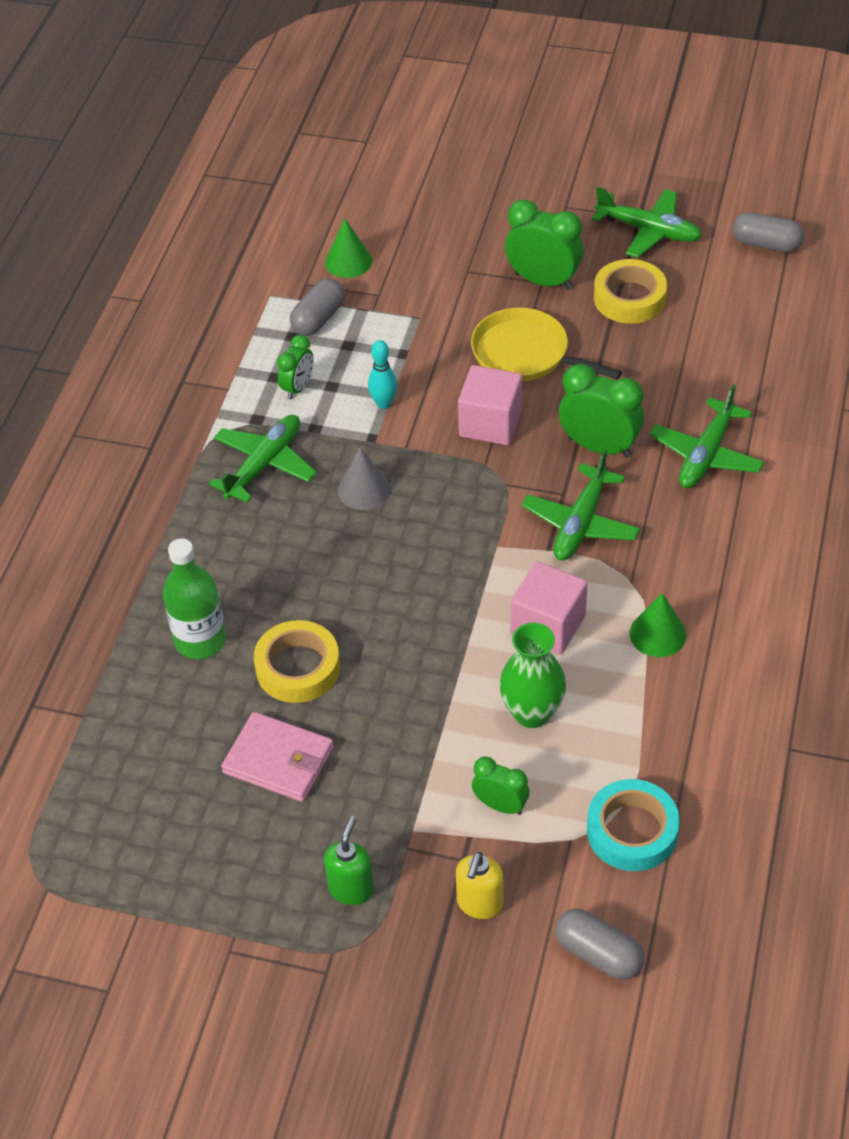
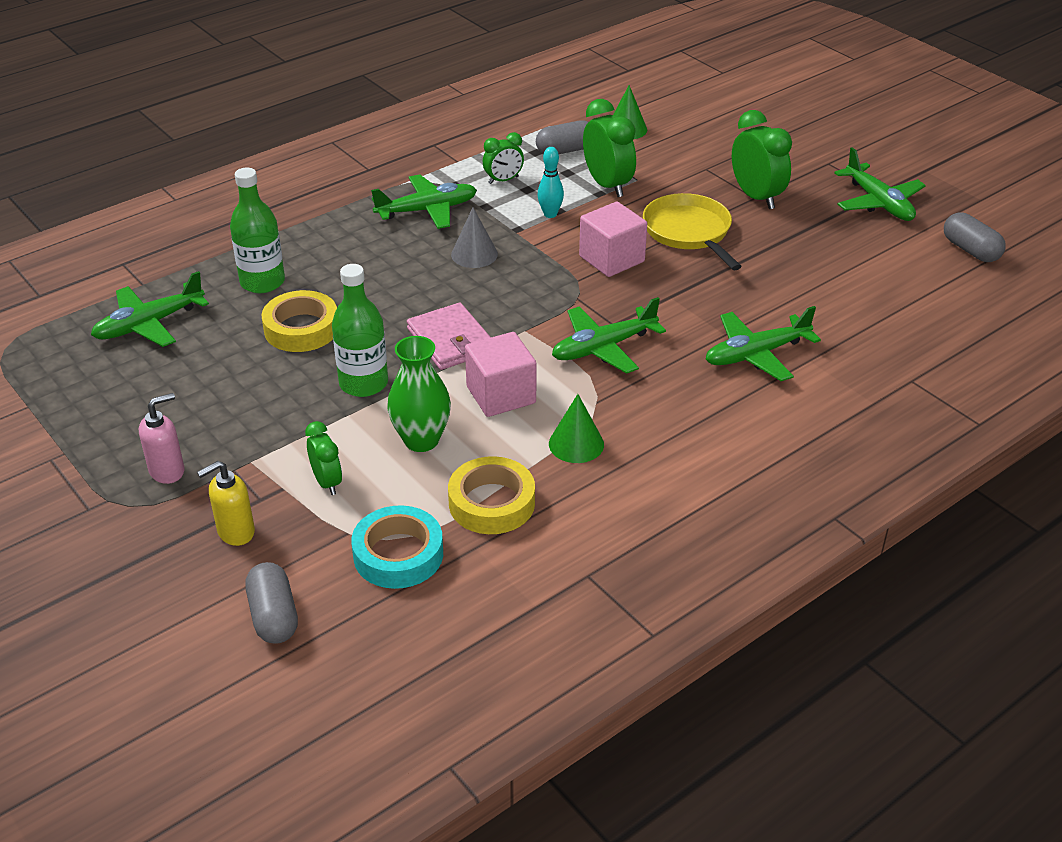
camera: 35 degrees right, 10 degrees down
(146, 755) = (149, 324): none -> green plane
(278, 760) = (221, 372): pink wallet -> pink wallet (451, 340)
(351, 889) = (167, 471): green soap dispenser -> pink soap dispenser
(420, 689) = (363, 383): none -> green bottle
(599, 446) = (676, 310): green clock -> green clock (607, 185)
(629, 298) = (812, 235): yellow tape -> yellow tape (492, 503)

